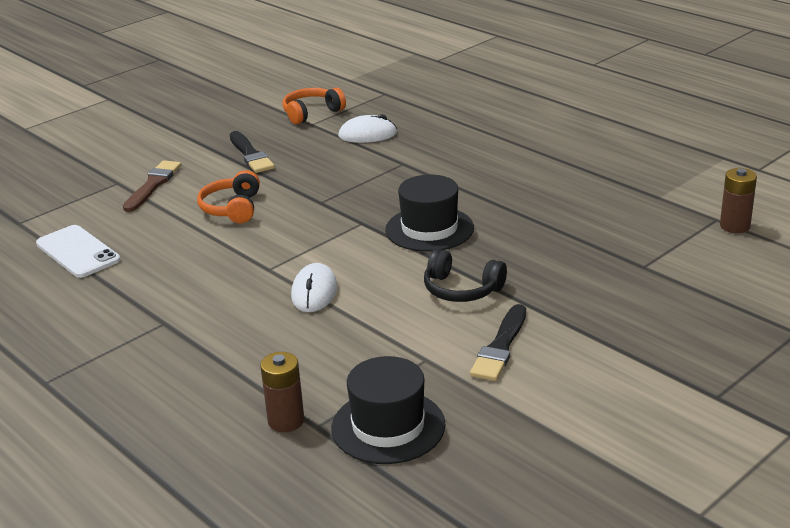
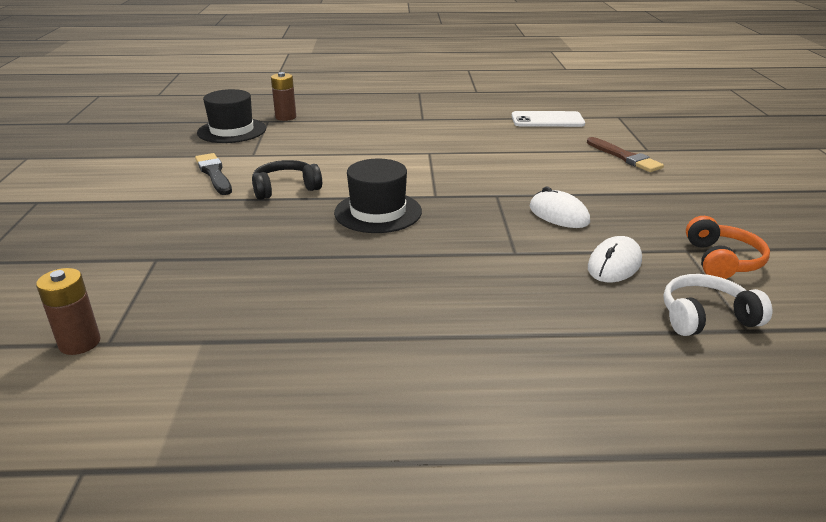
camera: 130 degrees right, 0 degrees up
(232, 208) = (538, 167): orange headphones -> none
(250, 155) = (638, 201): black brush -> none
(314, 292) = (376, 154): white mouse -> white mouse (558, 214)
(389, 102) = (706, 317): none -> white headphones

